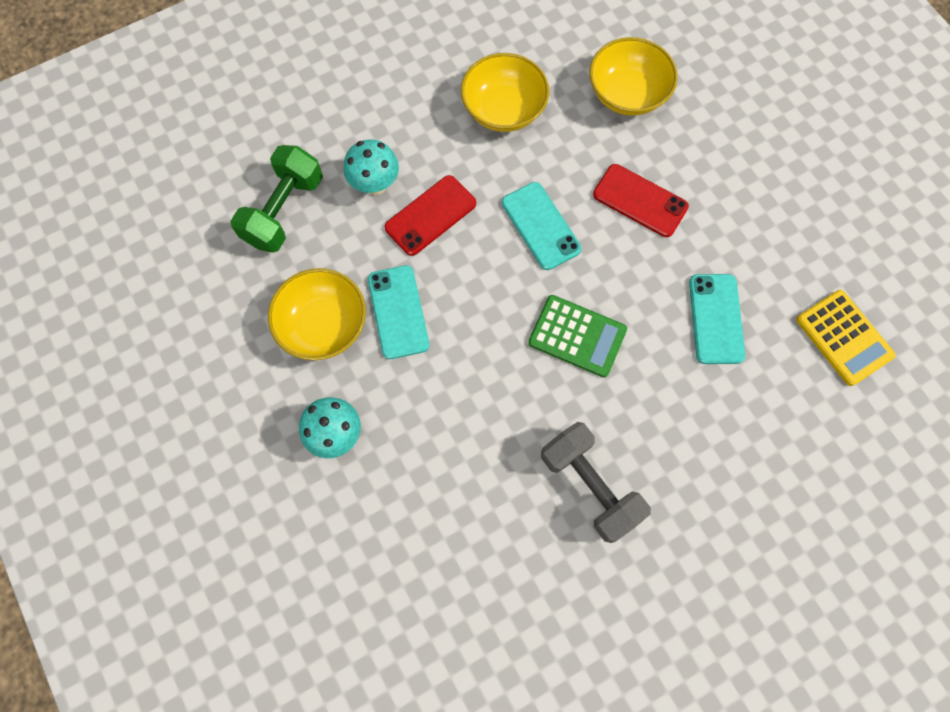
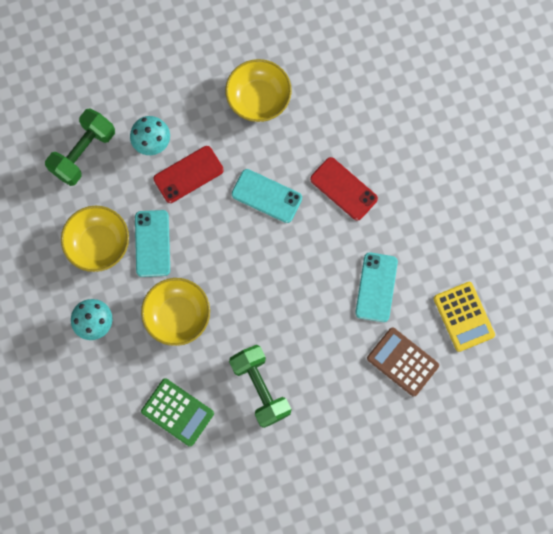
camera: 10 degrees right, 5 degrees up
(540, 226) = (266, 196): turquoise phone -> turquoise phone turned 45 degrees counterclockwise
(577, 336) = (275, 283): green calculator -> green calculator (177, 412)
(589, 485) = (260, 388): grey dumbbell -> green dumbbell
(627, 94) = (354, 101): yellow bowl -> yellow bowl (177, 315)
(779, 413) = (402, 362): none -> brown calculator

